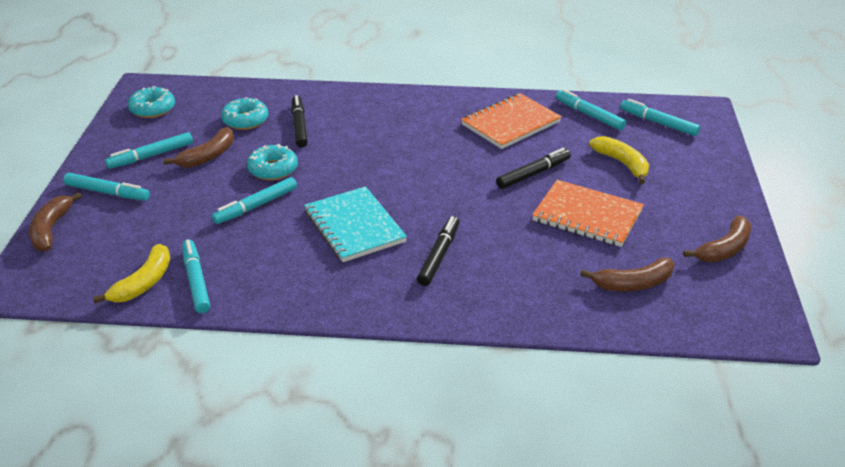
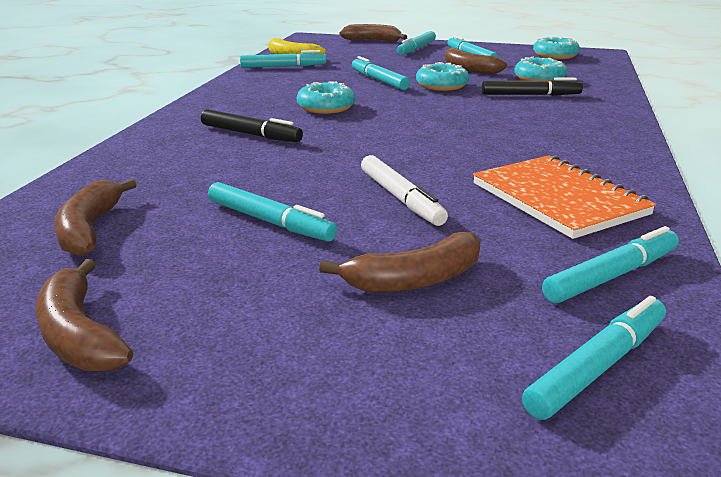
camera: 100 degrees right, 10 degrees down
(354, 227) = (326, 107): turquoise notebook -> turquoise donut
(533, 174) = (400, 198): black marker -> white marker
(587, 216) = (270, 221): orange notebook -> turquoise marker
(622, 163) = (415, 280): yellow banana -> brown banana

